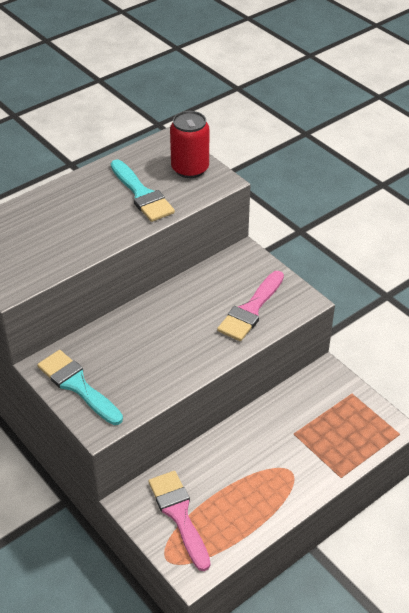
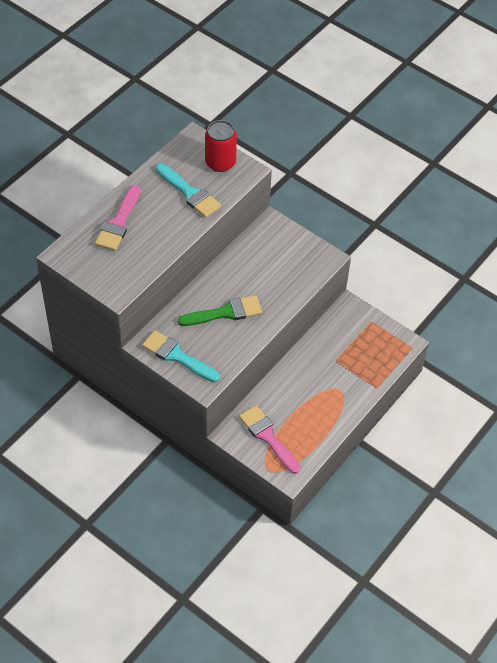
camera: 15 degrees left, 10 degrees up
(156, 344) = (225, 313): none -> green brush
(251, 310) = (289, 272): pink brush -> pink brush (118, 222)

